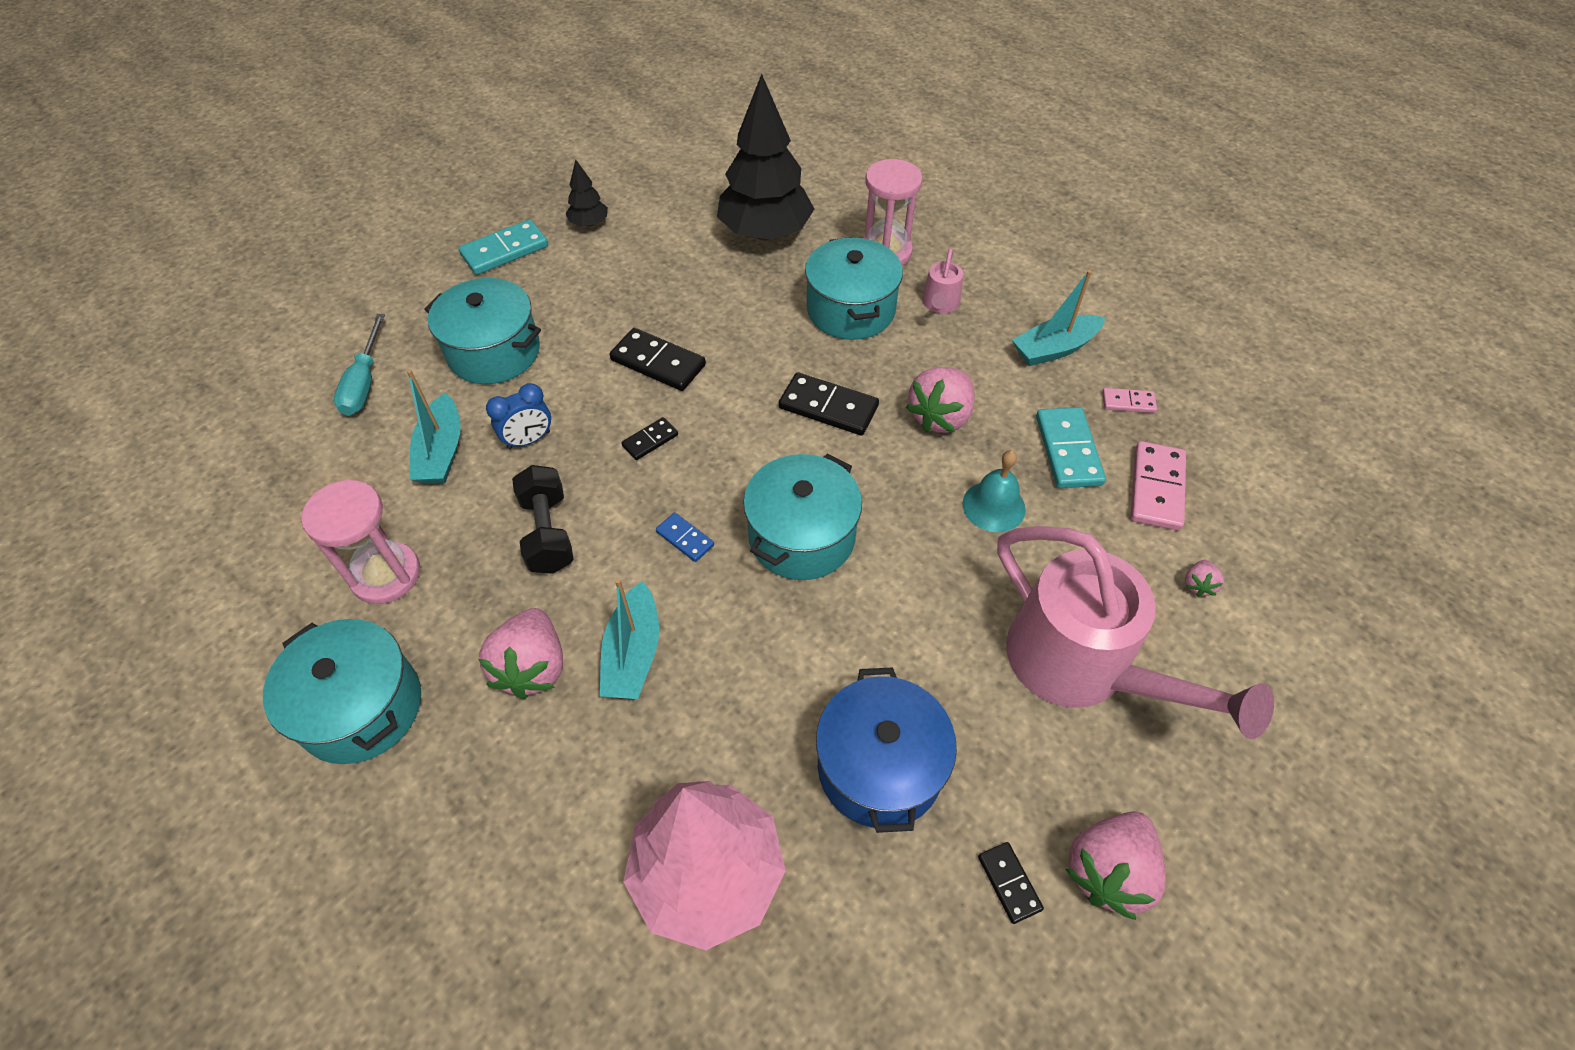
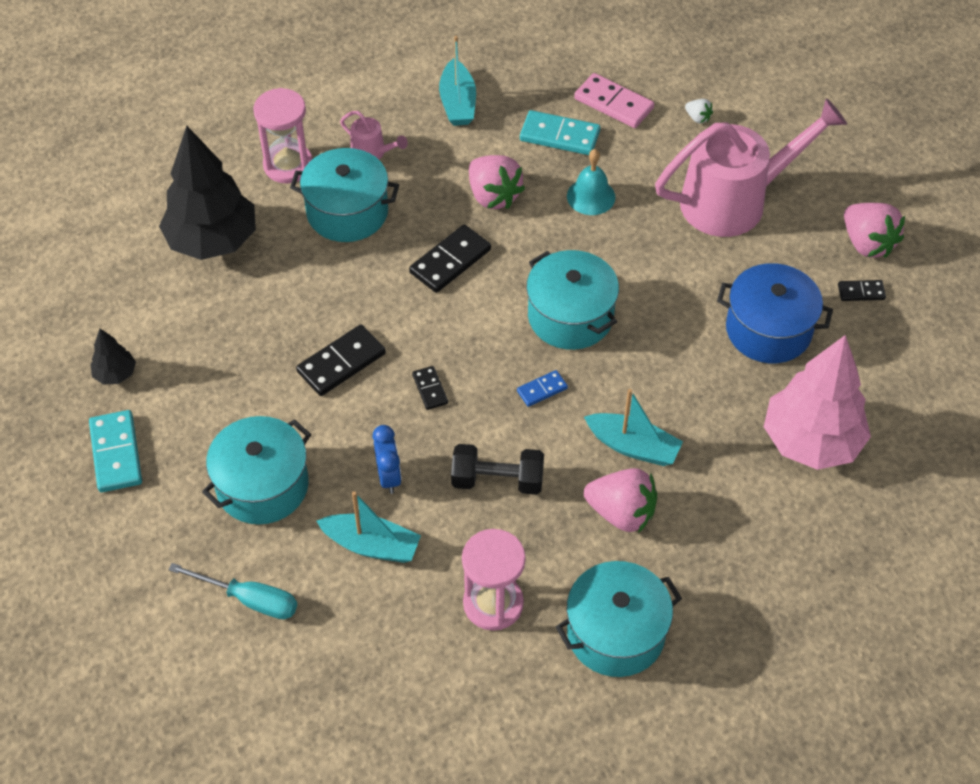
camera: 70 degrees left, 0 degrees up
(1128, 402) = (531, 84): pink domino -> none
(1198, 585) = (697, 118): pink strawberry -> white strawberry

